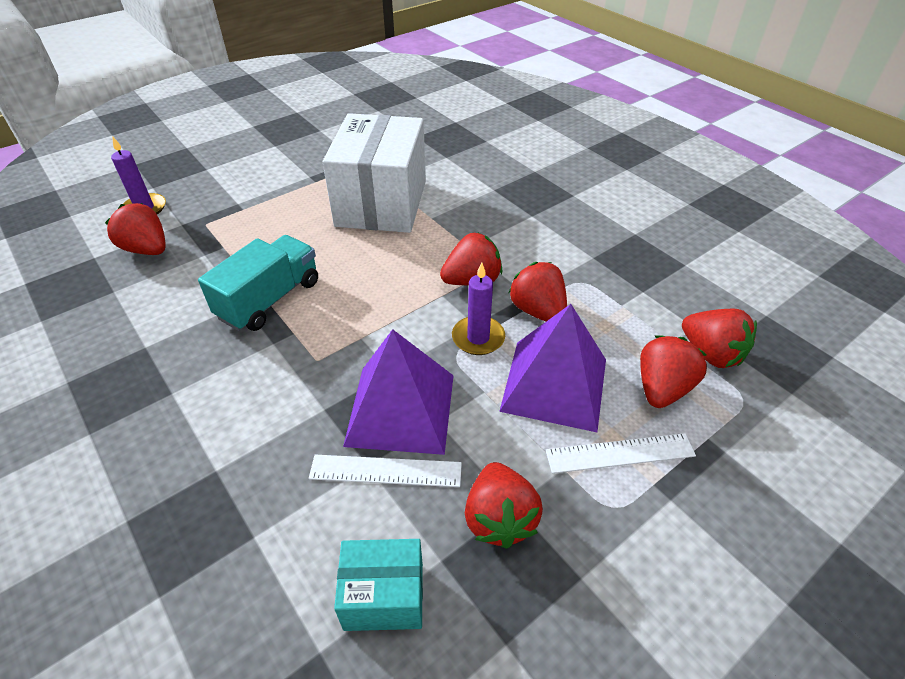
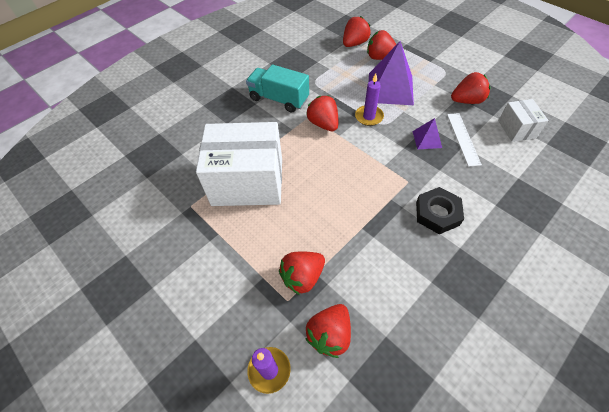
camera: 95 degrees left, 10 degrees up
(241, 381) = (437, 213): none -> black nut
(270, 299) = (366, 221): turquoise truck -> turquoise truck (279, 99)
(384, 596) = (516, 129): turquoise box -> white box
(401, 409) = (427, 139): purple pyramid -> purple pyramid, size x0.50
(538, 311) = (342, 96): red strawberry -> red strawberry (302, 277)
(620, 453) = (420, 69): white ruler -> none

